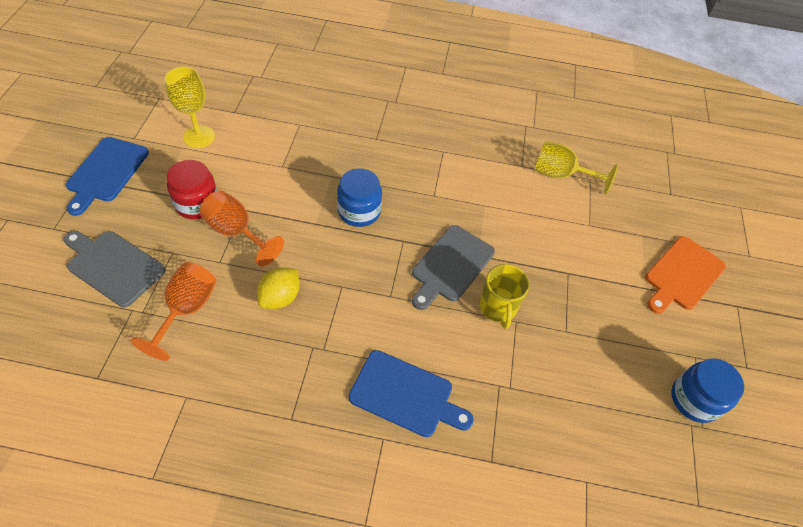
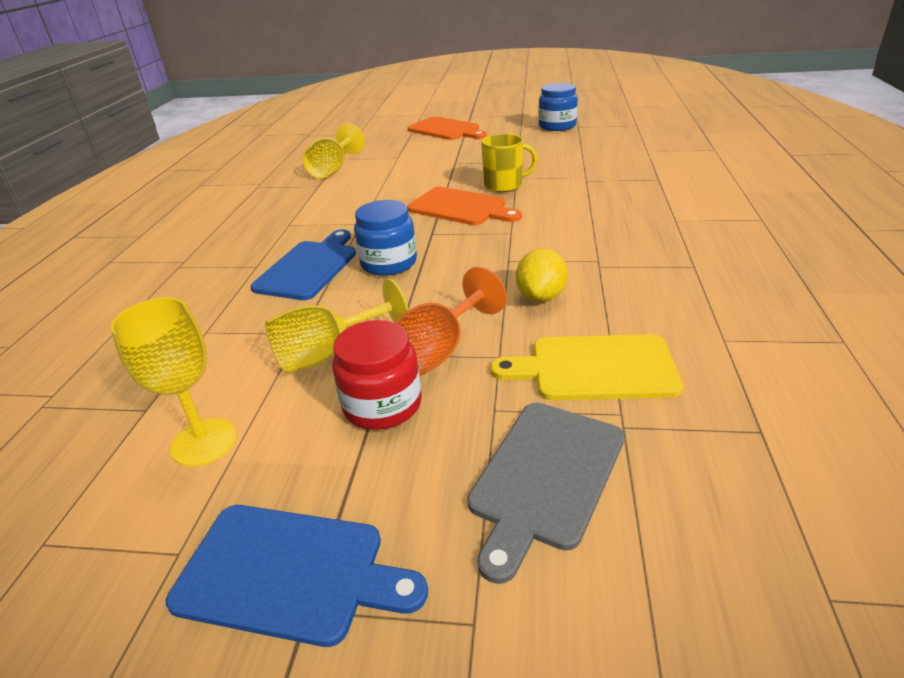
camera: 85 degrees left, 20 degrees down
(187, 310) = (595, 368): orange goblet -> yellow cutting board
(255, 180) = (327, 354): none -> yellow goblet
(280, 297) = (541, 296): yellow lemon -> yellow lemon turned 75 degrees clockwise
(405, 395) = (622, 214): blue cutting board -> blue cutting board (309, 267)
(451, 266) = (460, 207): grey cutting board -> orange cutting board

